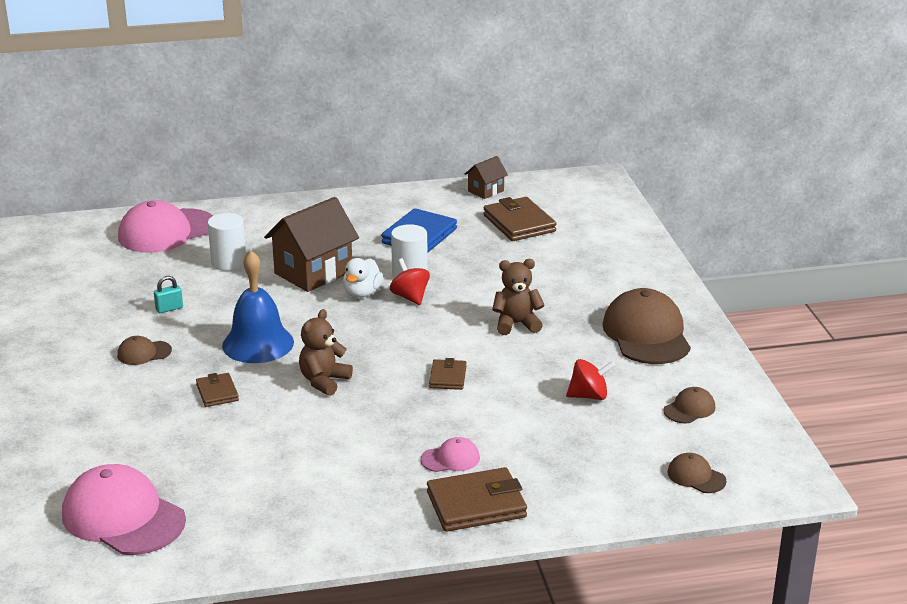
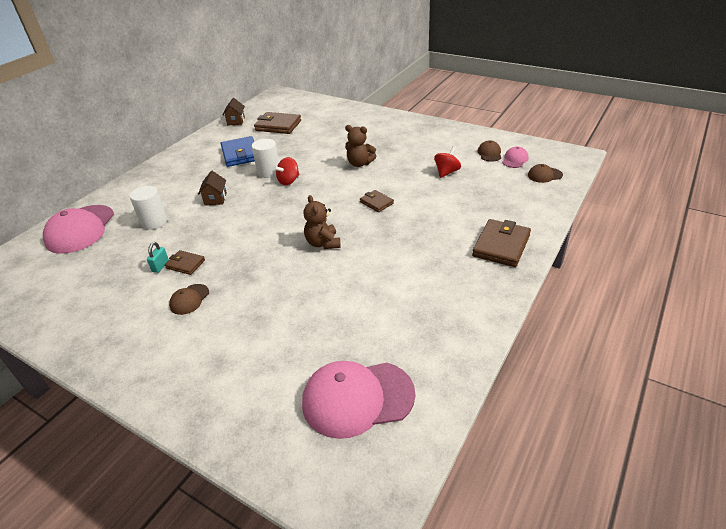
camera: 45 degrees left, 10 degrees up
(217, 392) = (277, 288): brown wallet -> brown wallet (185, 264)
(258, 343) = (251, 249): blue bell -> none
(313, 272) = (215, 199): brown house -> brown house, size x0.51
(362, 293) = (261, 193): white duck -> none
(410, 297) = (289, 181): red spinning top -> red spinning top turned 60 degrees counterclockwise
(450, 459) = (450, 235): pink cap -> pink cap (515, 159)
(516, 324) = (359, 163): brown teddy bear -> brown teddy bear turned 105 degrees counterclockwise
(646, 334) = (417, 137): brown cap -> none

